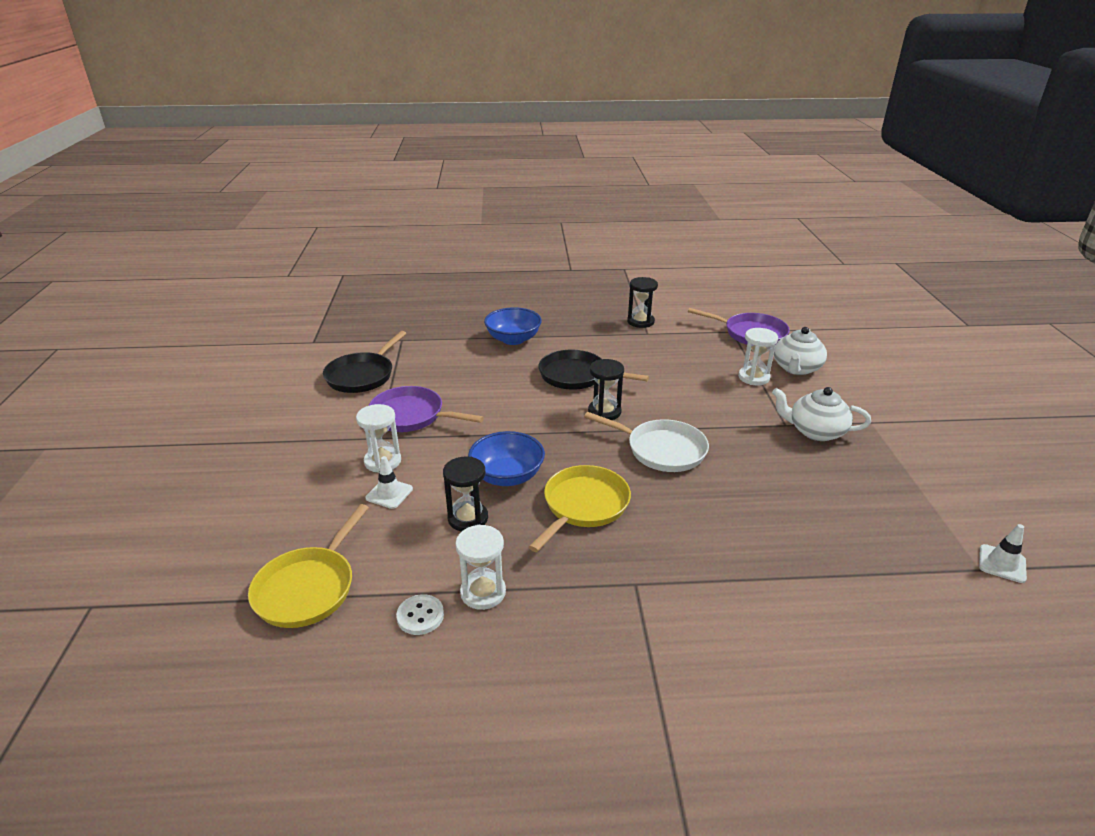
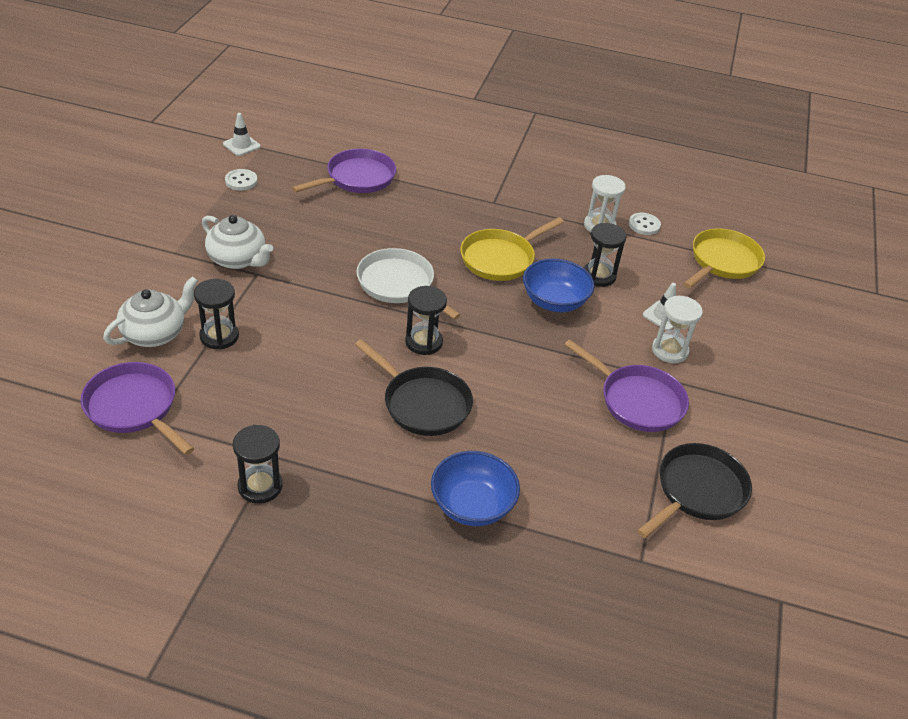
camera: 165 degrees left, 10 degrees up
(753, 377) = (219, 336): white hourglass -> black hourglass
(822, 562) = (357, 178): none -> purple pan
(927, 511) = (241, 181): none -> white button

